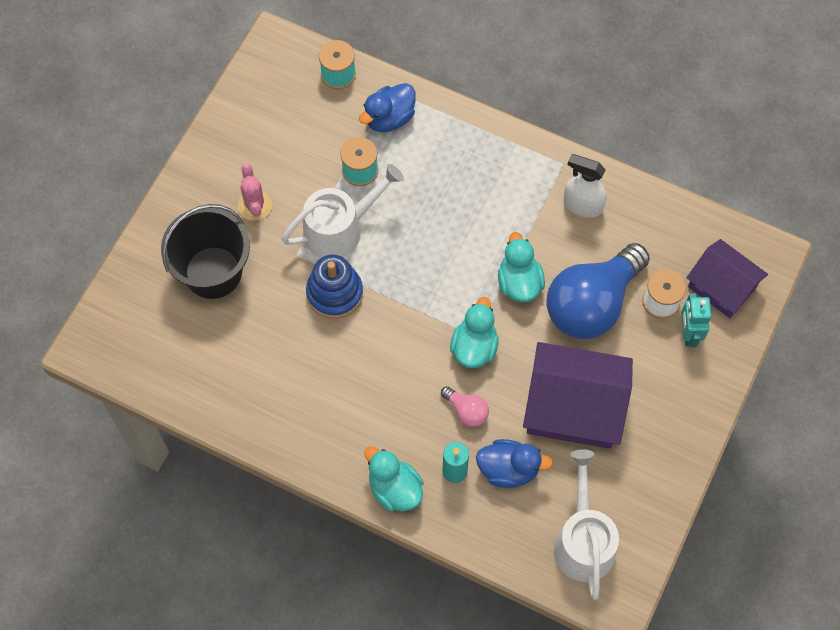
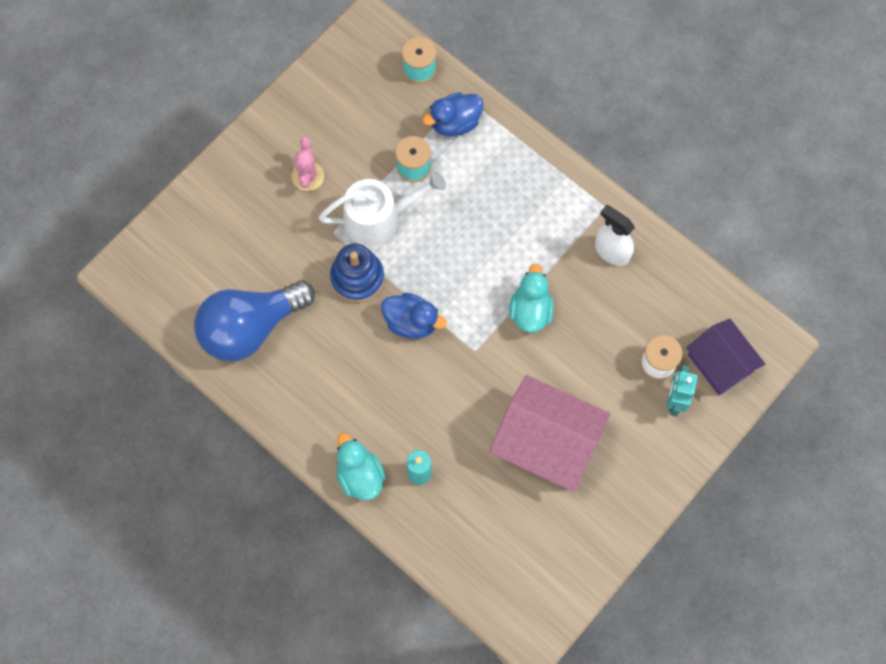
camera: 15 degrees right, 5 degrees up
(213, 272) = (252, 230): black bucket -> none
(466, 411) = (446, 420): pink light bulb -> none
(474, 347) = (471, 361): turquoise duck -> none
(508, 469) = (469, 485): blue duck -> blue duck (411, 322)
(574, 407) = (546, 442): purple house -> pink house
(583, 541) = (519, 569): white watering can -> none
(592, 304) = (592, 348): blue light bulb -> blue light bulb (250, 328)

